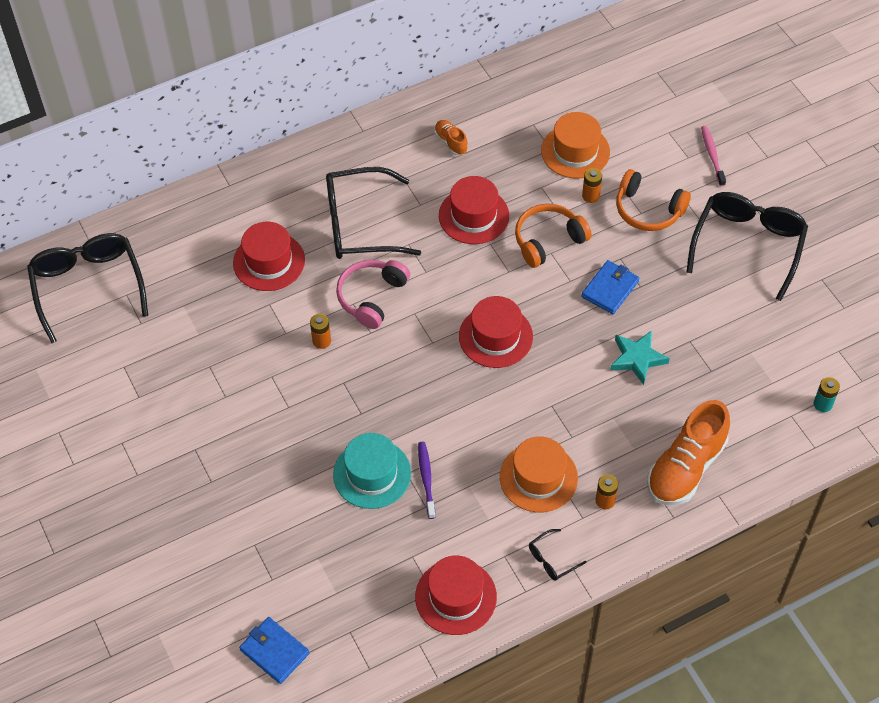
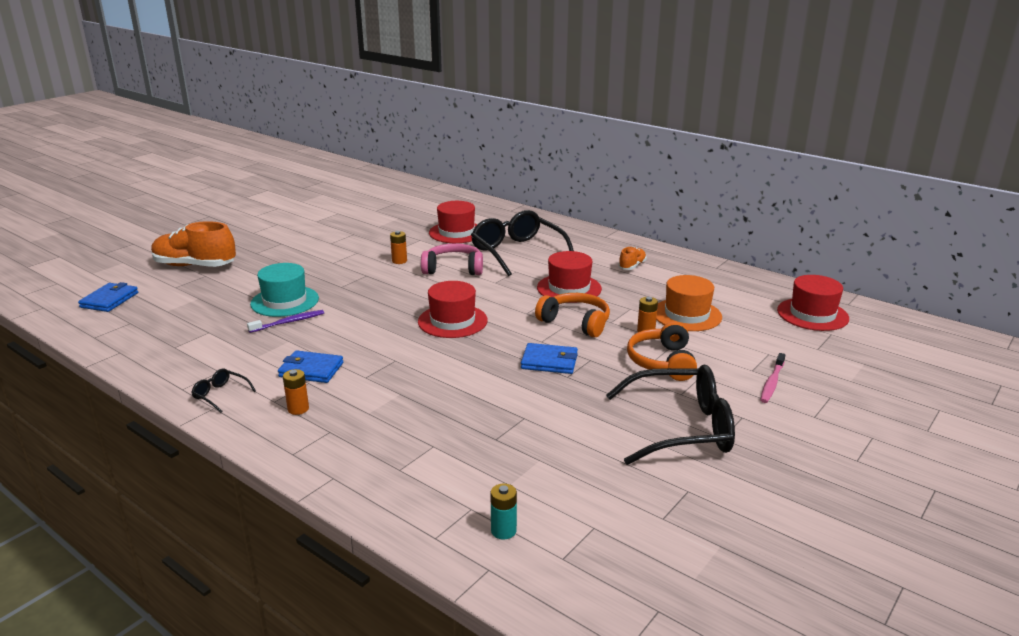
camera: 65 degrees right, 30 degrees down
(88, 286) = (394, 193): black glasses -> none
(455, 597) = (170, 358): red hat -> red hat (812, 314)
(538, 477) = (311, 370): orange hat -> blue wallet
(637, 359) = (479, 392): turquoise star -> none
(685, 468) = (359, 448): orange shoe -> orange shoe (195, 266)
(712, 155) = (772, 383): pink toothbrush -> pink toothbrush turned 150 degrees clockwise

